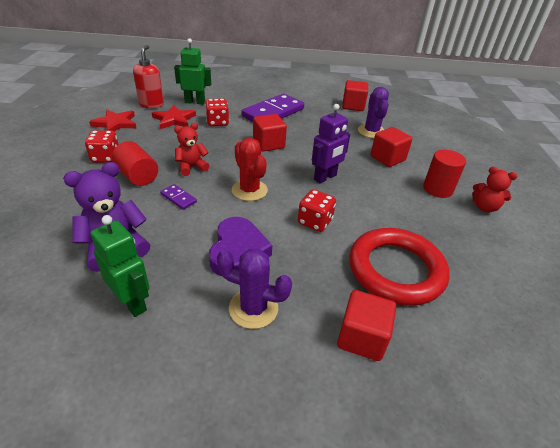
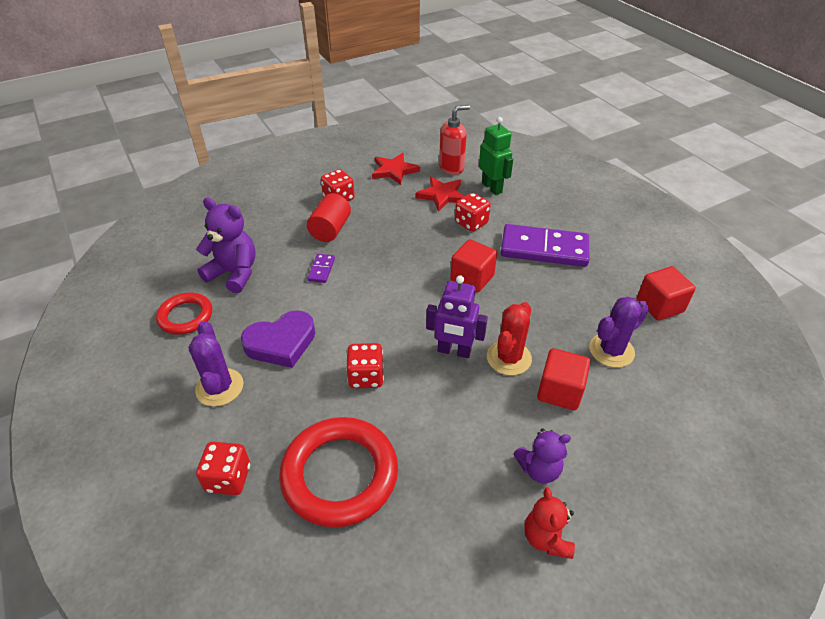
camera: 60 degrees right, 5 degrees up
(132, 302) = (185, 316): green robot -> red ring
(191, 167) = (374, 251): red teddy bear -> none
(249, 190) = (374, 306): red cactus -> red cactus (508, 358)
(362, 338) = (228, 478): red cube -> red dice
(437, 189) = (539, 469): red cylinder -> purple teddy bear

